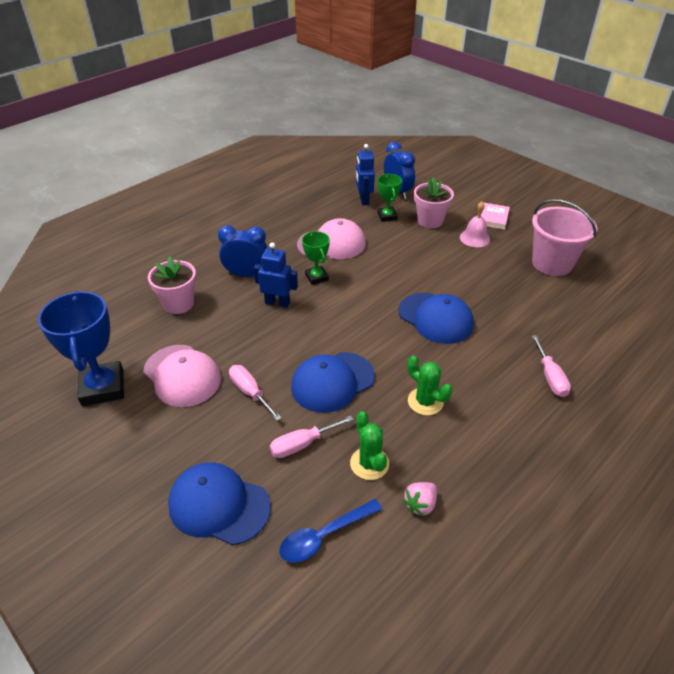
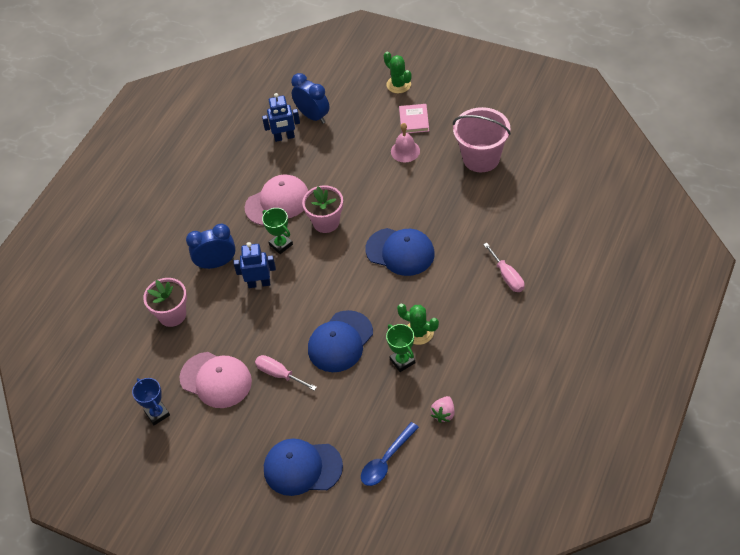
camera: 15 degrees left, 10 degrees up
(103, 388) = (157, 414): blue trophy -> blue trophy, size x0.55
(302, 444) = (340, 401): pink screwdriver -> none
(364, 200) = (284, 137): blue robot -> blue robot turned 75 degrees counterclockwise
(369, 463) = (396, 397): green cactus -> green cactus (398, 84)
(387, 216) = (315, 151): green trophy -> green trophy (402, 361)
(430, 221) = (357, 143): pink flower pot -> pink flower pot (326, 222)

